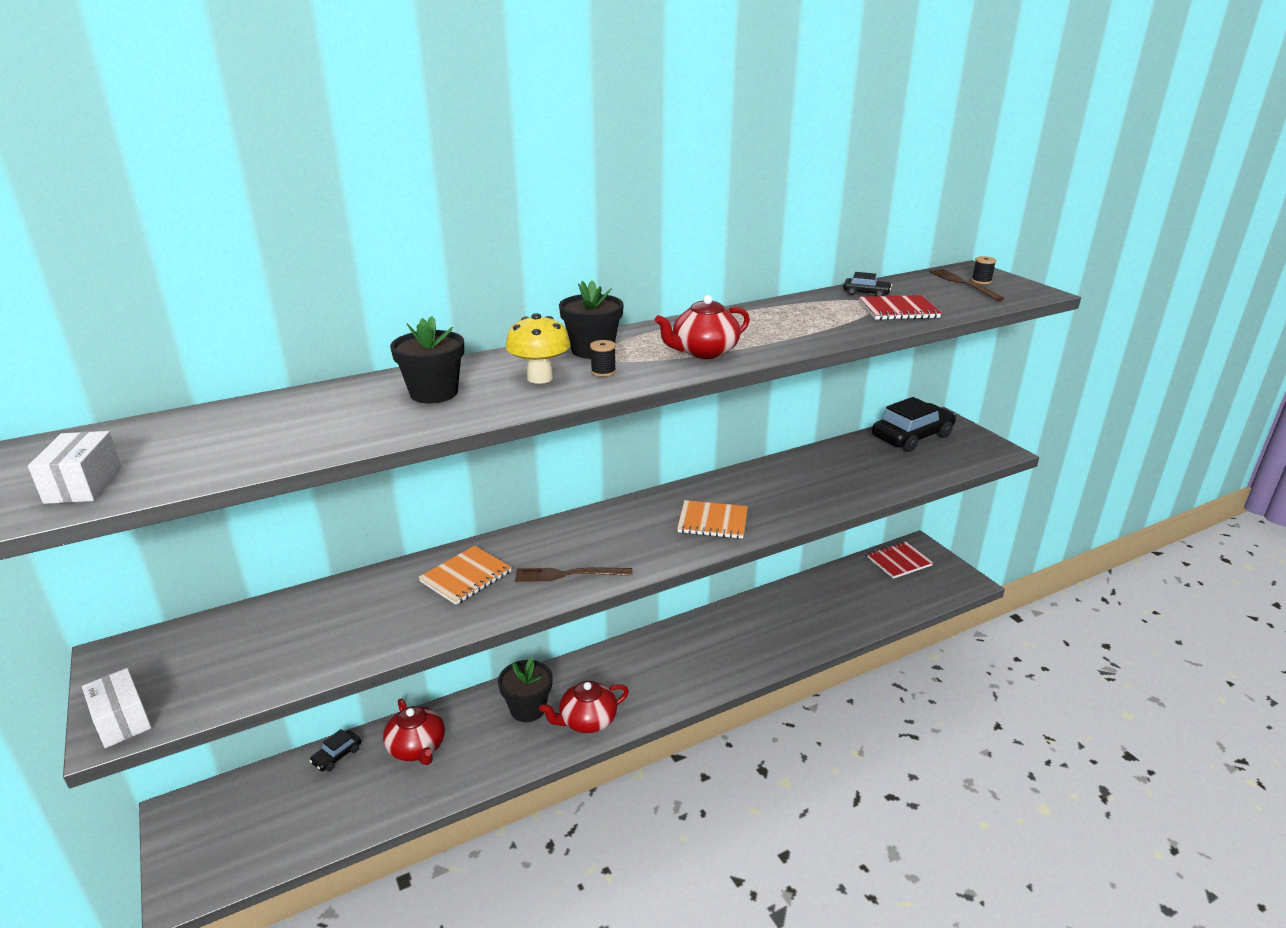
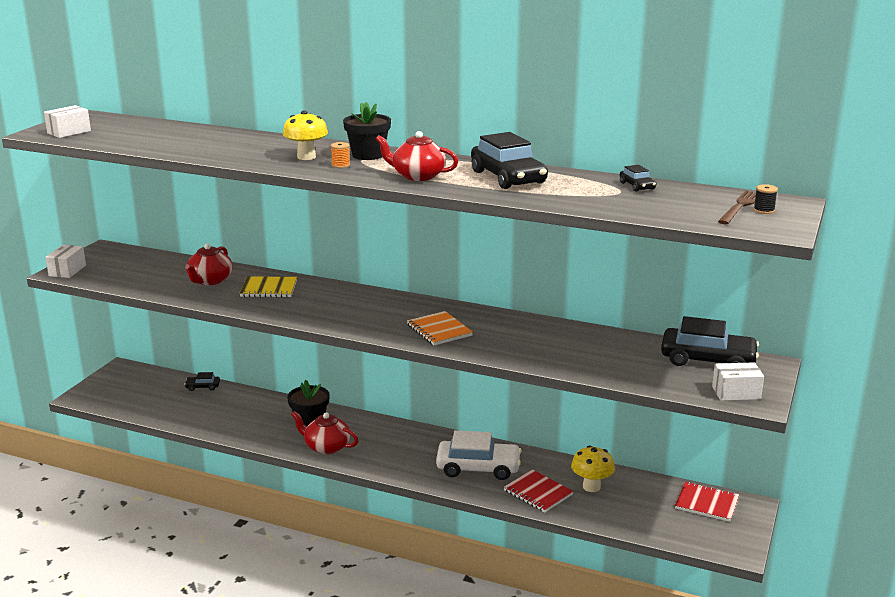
camera: 50 degrees right, 5 degrees down
(417, 748) = (236, 405): red teapot -> red teapot (210, 280)
(434, 393) = (248, 146): black flower pot -> none
(466, 577) = (269, 289): orange notebook -> yellow notebook
(569, 574) = (312, 312): brown fork -> none
(603, 372) = (340, 165): black spool -> orange spool
(734, 643) = (478, 468): none -> white car
(770, 322) = (508, 177): none -> black car
(825, 600) = (591, 487): none -> yellow mushroom
(898, 310) = (618, 201): red notebook -> red notebook (538, 492)
(977, 451) = (736, 393): none -> white box

